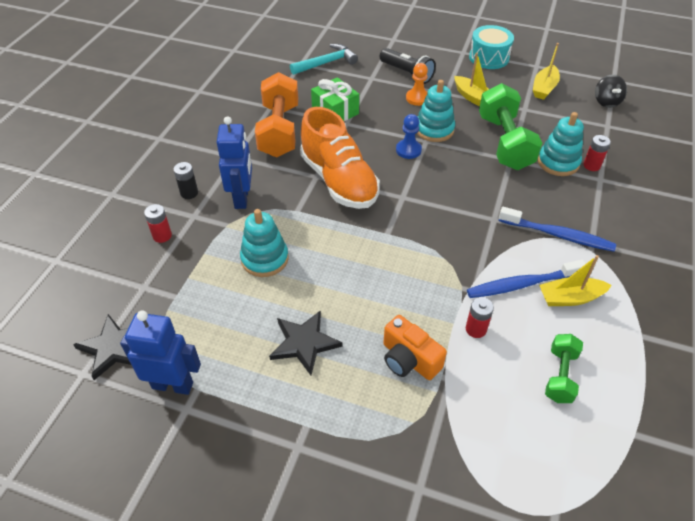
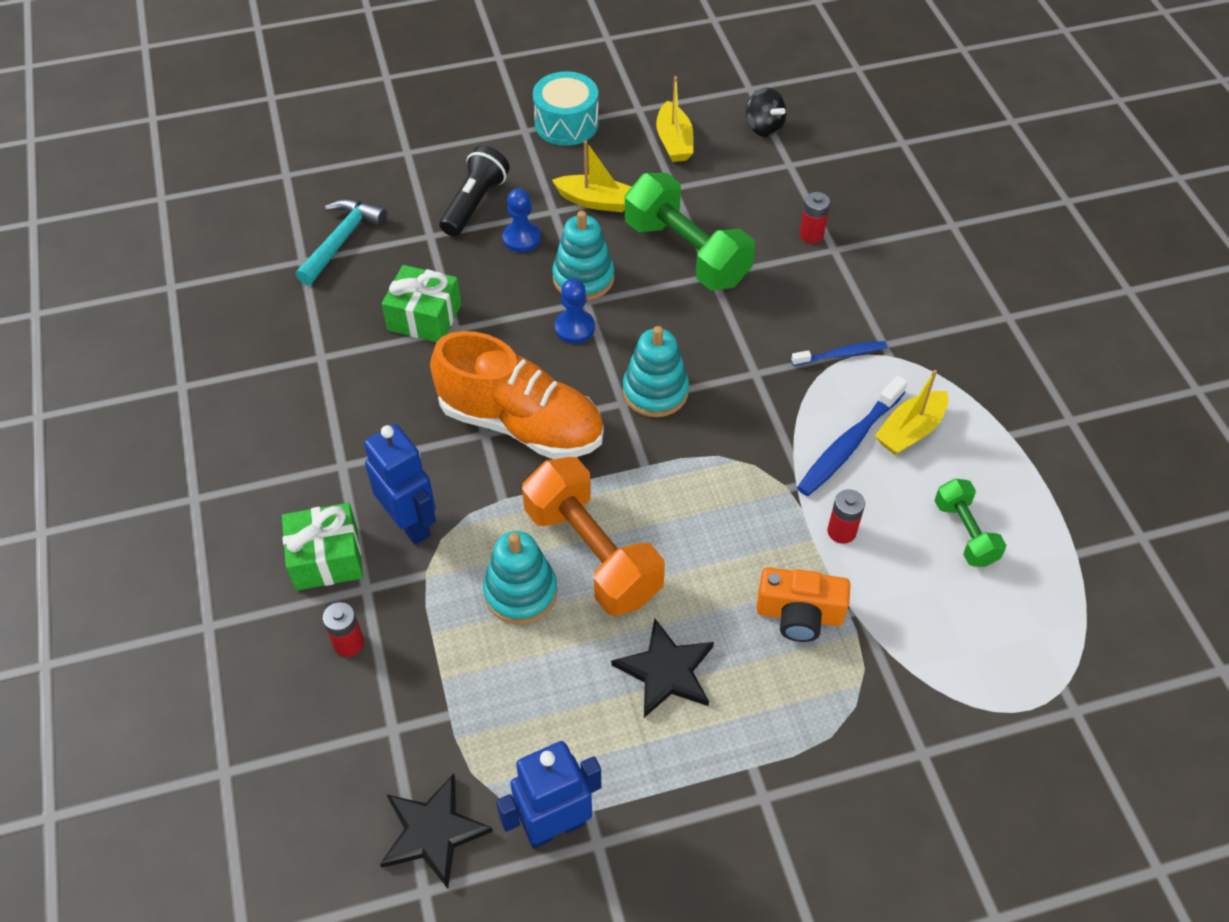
camera: 35 degrees left, 5 degrees up
(189, 193) = (326, 558): black battery -> green gift
(279, 131) = (370, 390): orange dumbbell -> orange dumbbell (592, 554)
(407, 73) = (474, 203): black flashlight -> black flashlight turned 75 degrees counterclockwise
(417, 98) = (521, 238): orange pawn -> blue pawn
(558, 162) = (770, 250): turquoise stacking toy -> turquoise stacking toy (655, 391)
(558, 235) = (841, 354): blue toothbrush -> blue toothbrush, size x0.61

